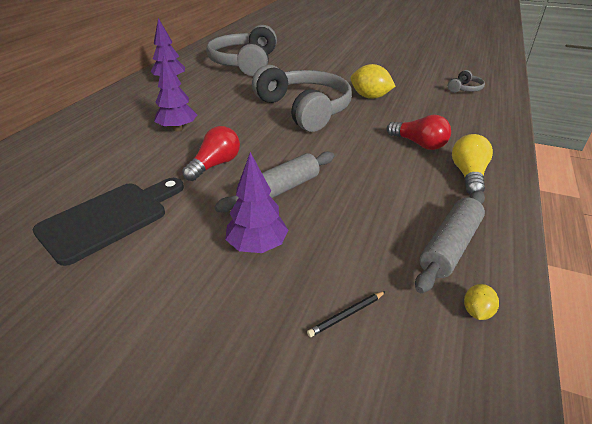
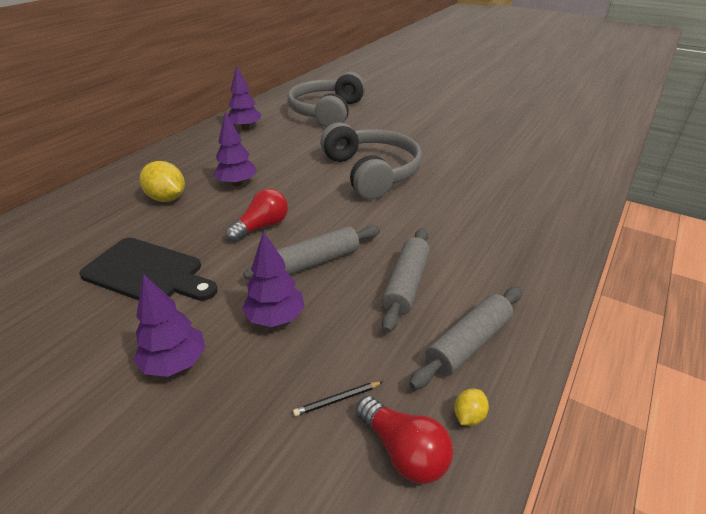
camera: 10 degrees right, 0 degrees up
(109, 218) = (147, 272): black cutting board -> black cutting board turned 60 degrees clockwise
(166, 303) = (175, 363): none -> purple tree
(370, 97) = (447, 163): yellow lemon -> yellow lemon (167, 198)
(372, 201) = (406, 284): none -> grey rolling pin
(419, 144) = (480, 224): red light bulb -> red light bulb (404, 451)
(465, 89) = (559, 162): grey headphones -> none
(468, 175) = (520, 266): yellow light bulb -> none

